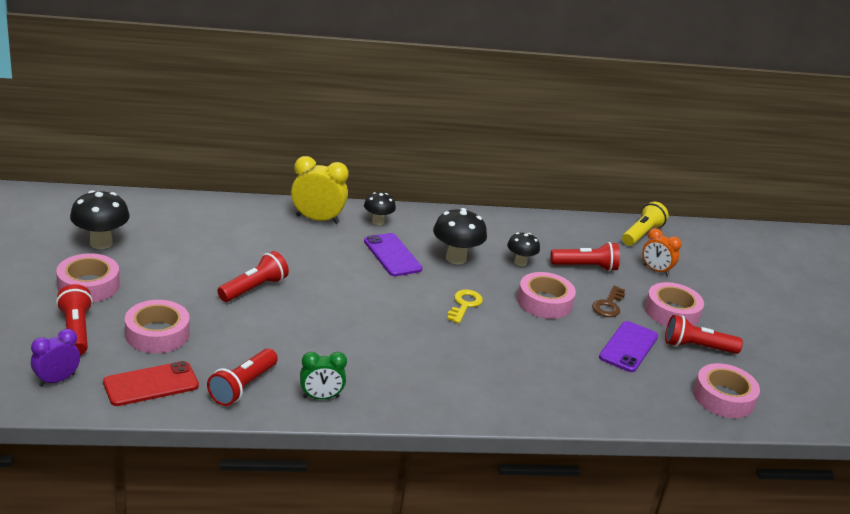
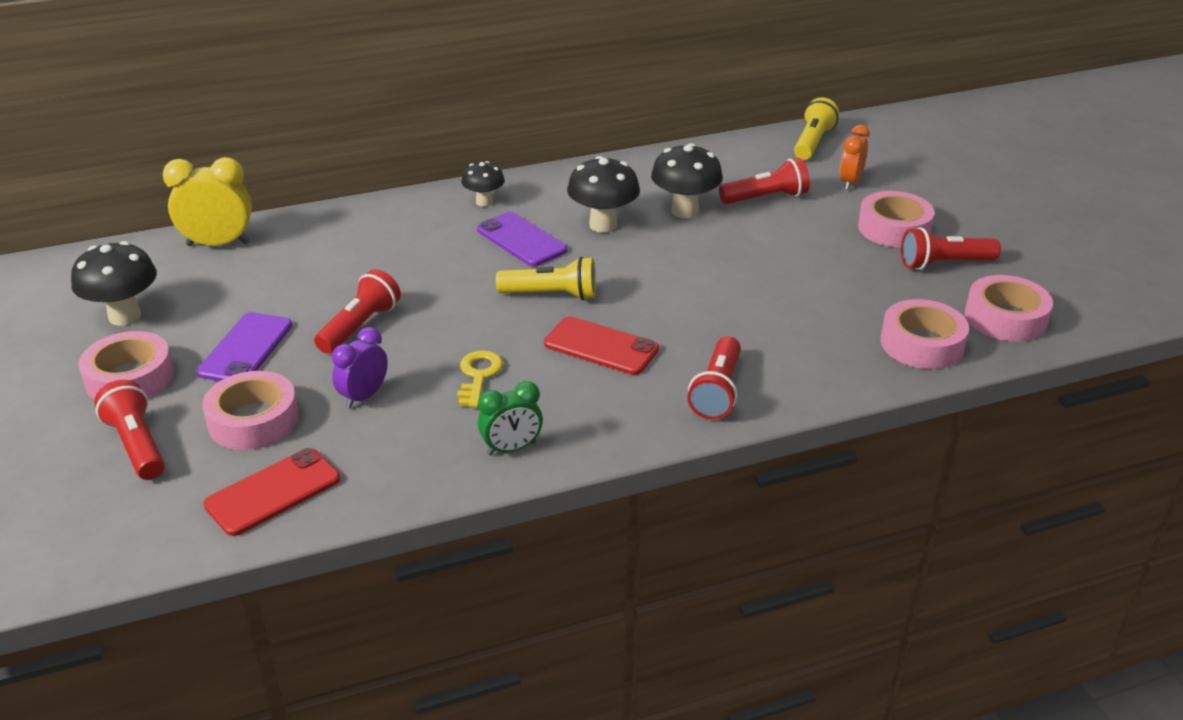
camera: 10 degrees left, 5 degrees up
(57, 380) = (136, 521): purple clock -> purple clock (363, 396)
(243, 387) = (401, 462): red flashlight -> red flashlight (717, 391)
(317, 219) = (405, 217): yellow clock -> yellow clock (218, 244)
(396, 299) = (551, 295): none -> yellow flashlight
(414, 343) = (601, 346): none -> red phone
(464, 305) = (641, 281): yellow key -> yellow key (478, 375)
(520, 262) = (685, 211): black mushroom -> black mushroom, size x1.62
(544, 302) = (737, 253): pink tape -> pink tape (922, 344)
(608, 305) = (815, 238): brown key -> none
(628, 347) = (864, 284): purple phone -> purple phone (246, 349)
(655, 270) = (850, 182): orange clock -> orange clock turned 90 degrees clockwise

